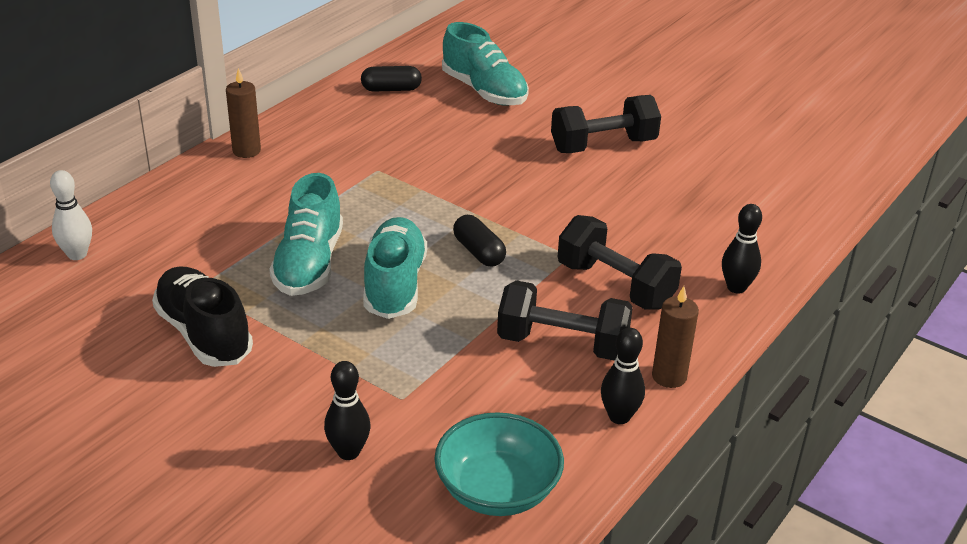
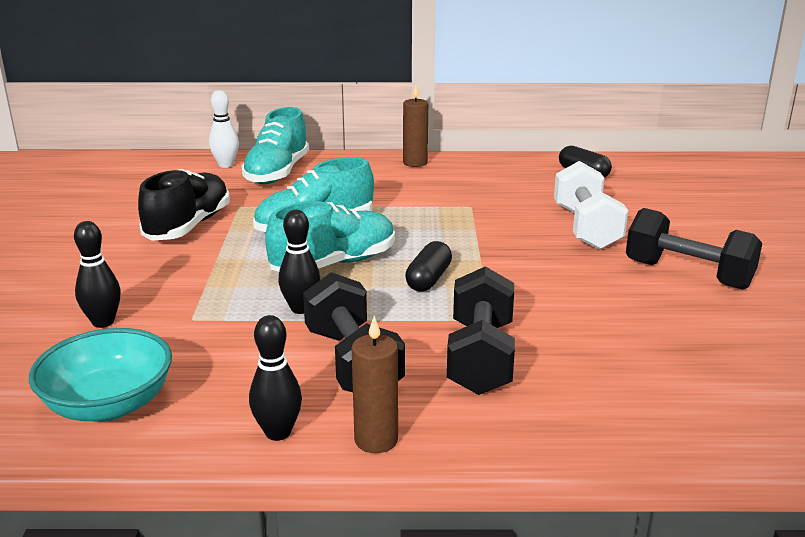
camera: 55 degrees right, 10 degrees down
(484, 91) = (656, 202): turquoise shoe -> turquoise shoe (277, 173)
(486, 143) = (586, 228): none -> white dumbbell
(736, 287) = (588, 429): black bowling pin -> black bowling pin (301, 308)

